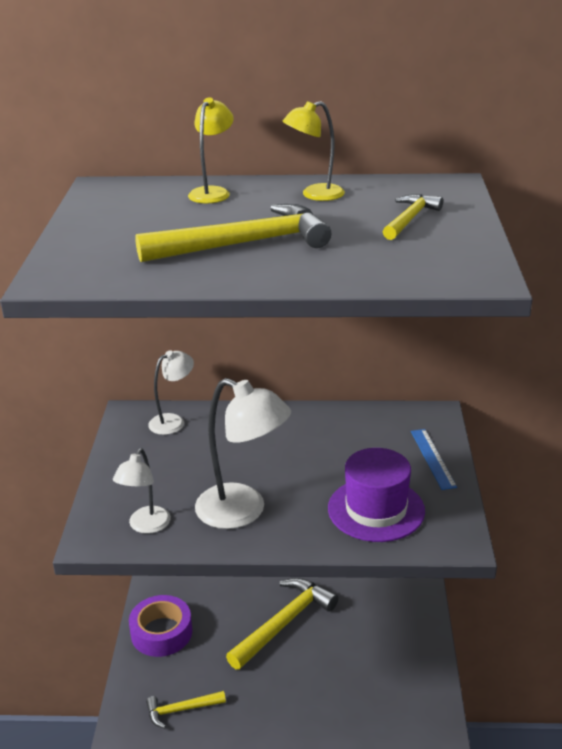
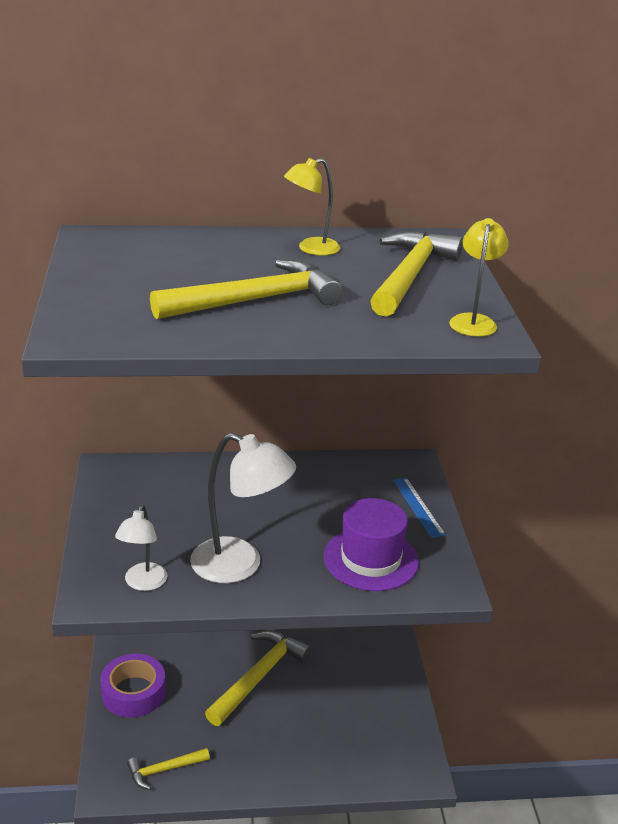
camera: 10 degrees left, 0 degrees up
(173, 421) = (152, 474): white lamp -> none
(212, 192) = (208, 244): yellow lamp -> yellow lamp (473, 321)
(409, 219) = (410, 276): yellow hammer -> yellow hammer, size x1.83

